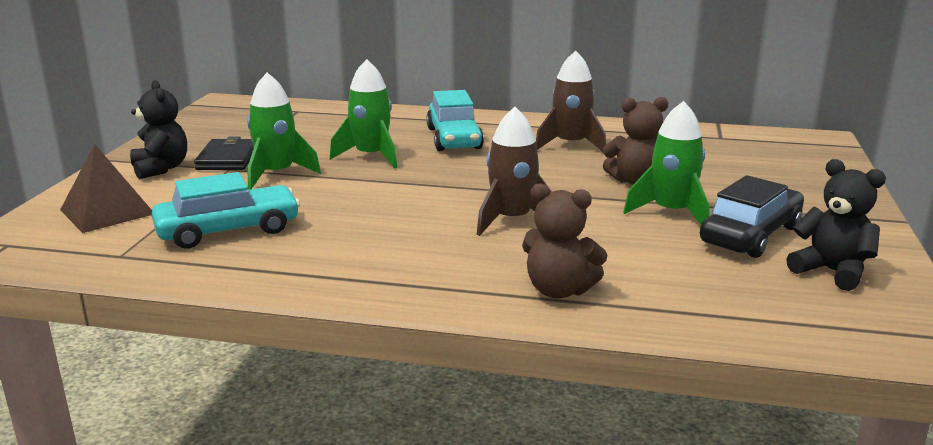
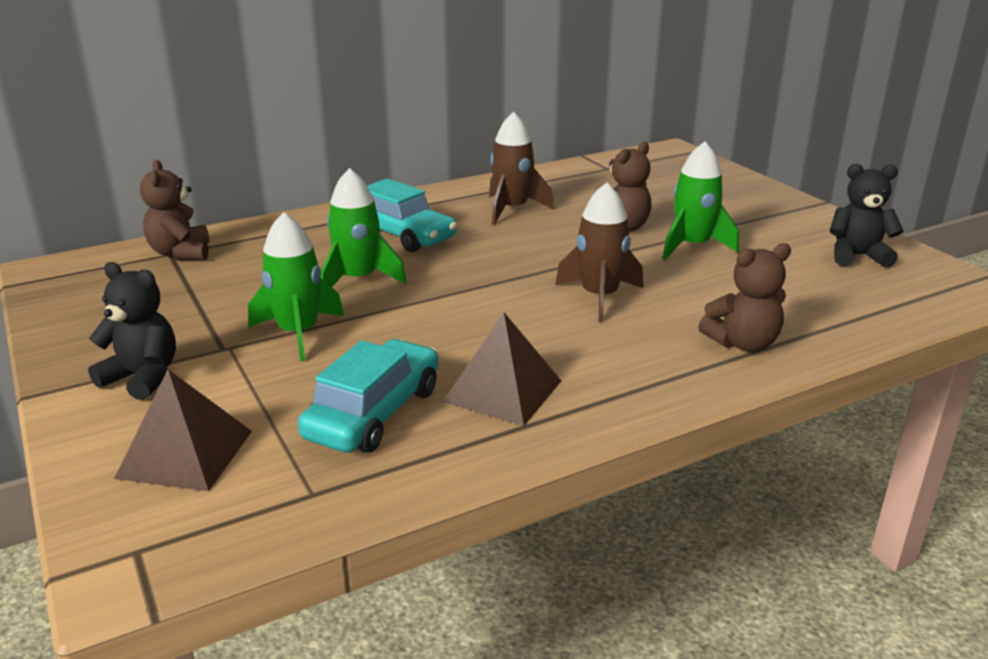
camera: 40 degrees left, 5 degrees up
(228, 159) = (204, 336): black wallet -> none
(303, 112) = (181, 253): none -> brown teddy bear
(322, 249) = (503, 391): none -> brown pyramid
(751, 235) = (769, 246): black car -> none

